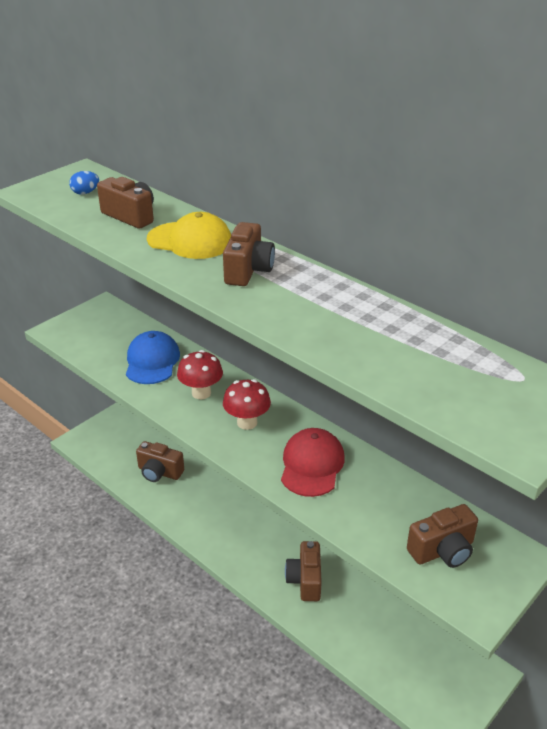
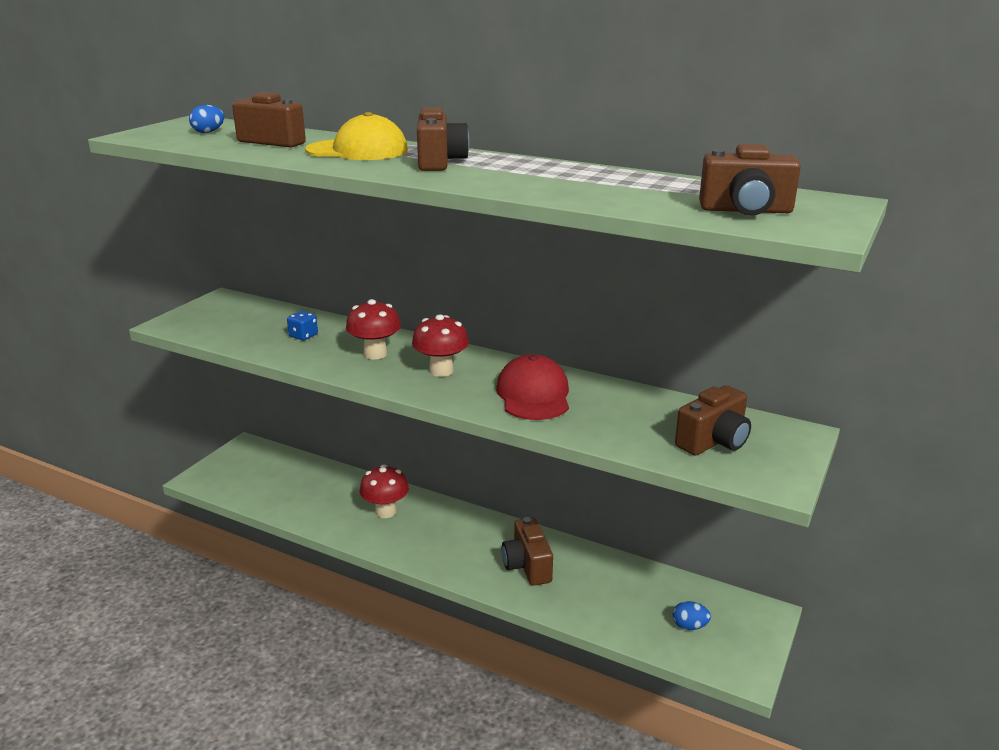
camera: 15 degrees left, 10 degrees down
(152, 361) = (303, 336): blue cap -> blue dice
(159, 472) = (313, 493): brown camera -> brown camera (746, 211)
(209, 502) = (385, 511): none -> red mushroom
(418, 670) = (689, 626): none -> blue egg

